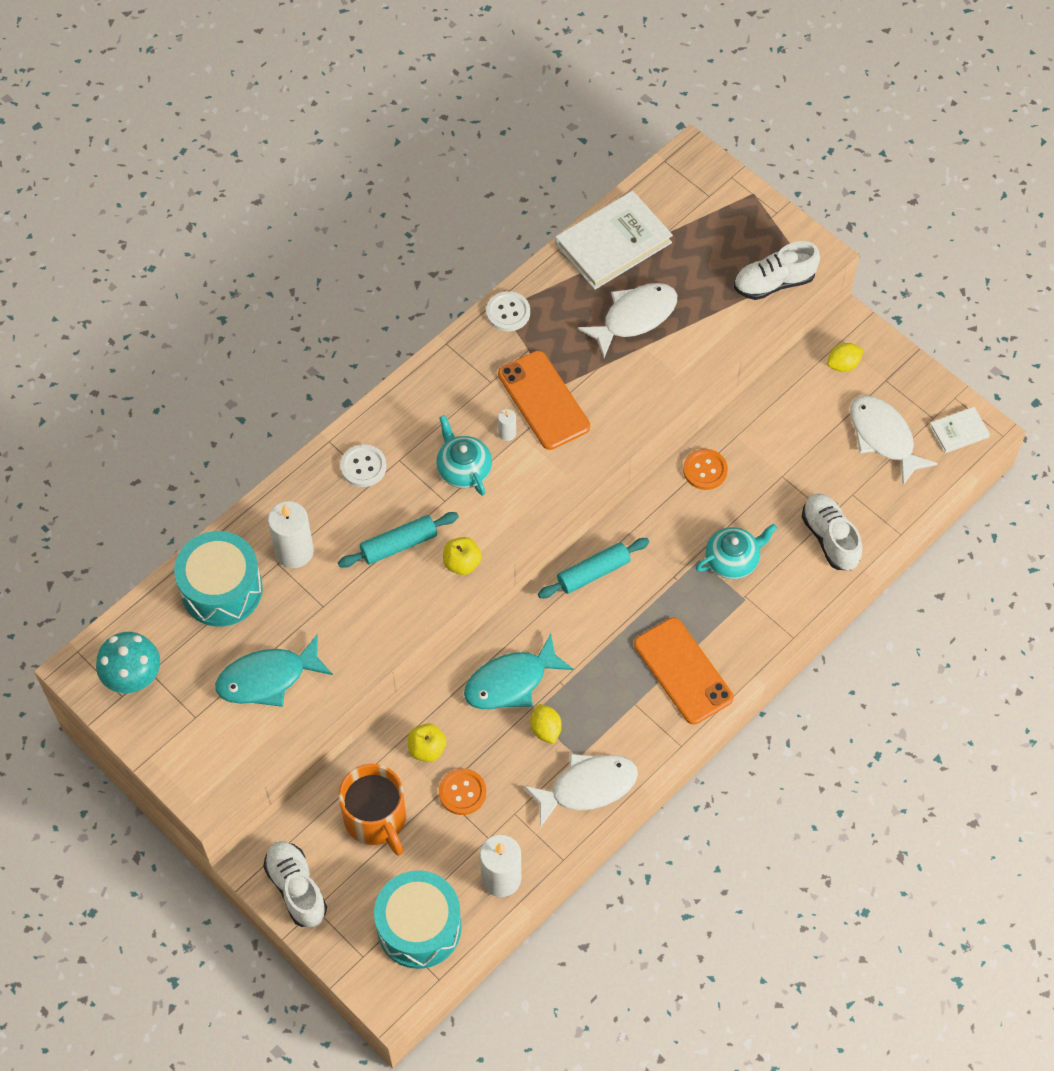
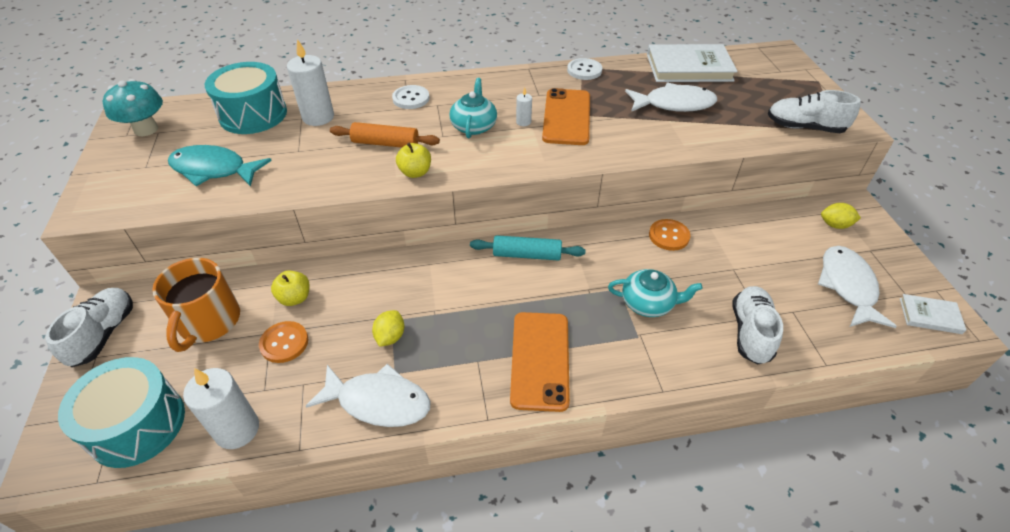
camera: 35 degrees right, 15 degrees down
(399, 544) = (385, 143): turquoise rolling pin -> orange rolling pin
(511, 682) = (399, 290): turquoise fish -> none

